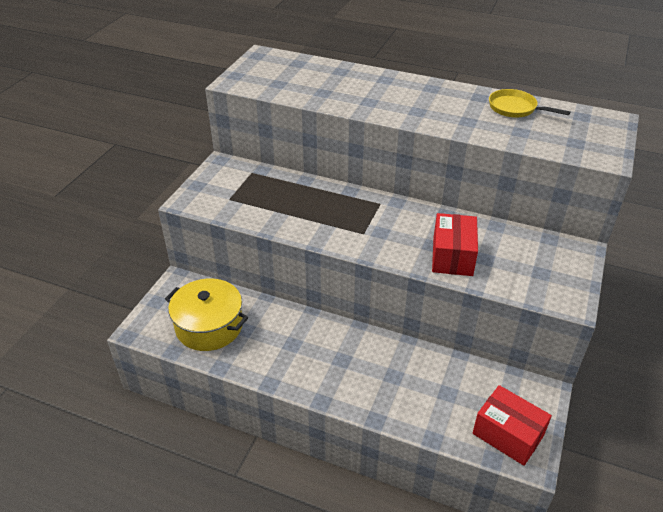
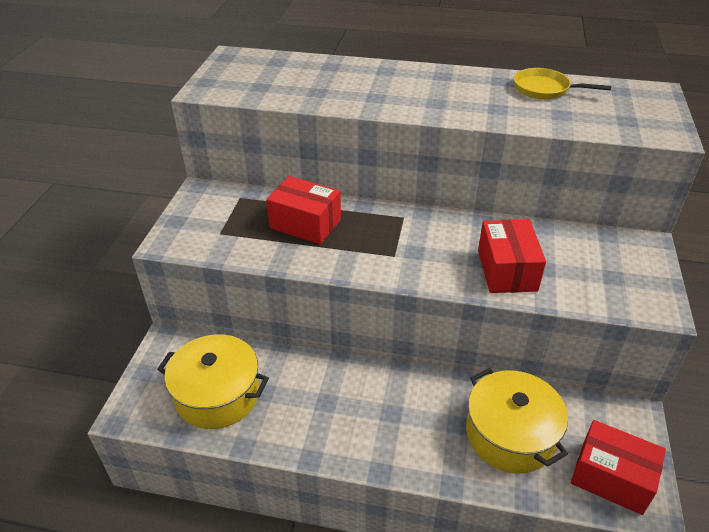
camera: 10 degrees left, 0 degrees up
(298, 200) = (305, 224): none -> red box
(434, 390) = (510, 434): none -> yellow pot

